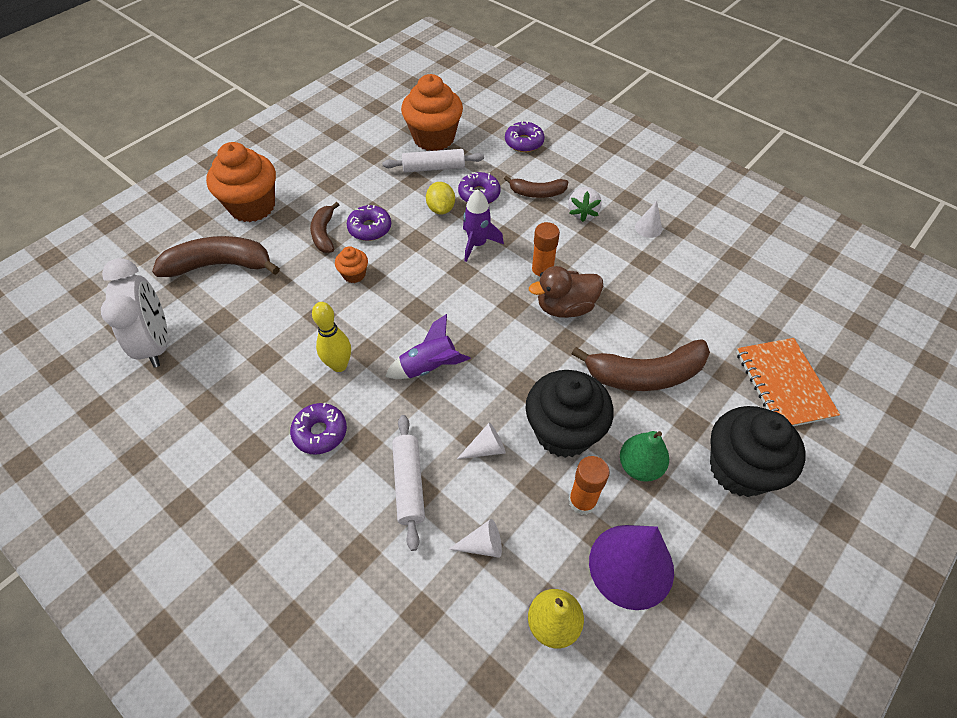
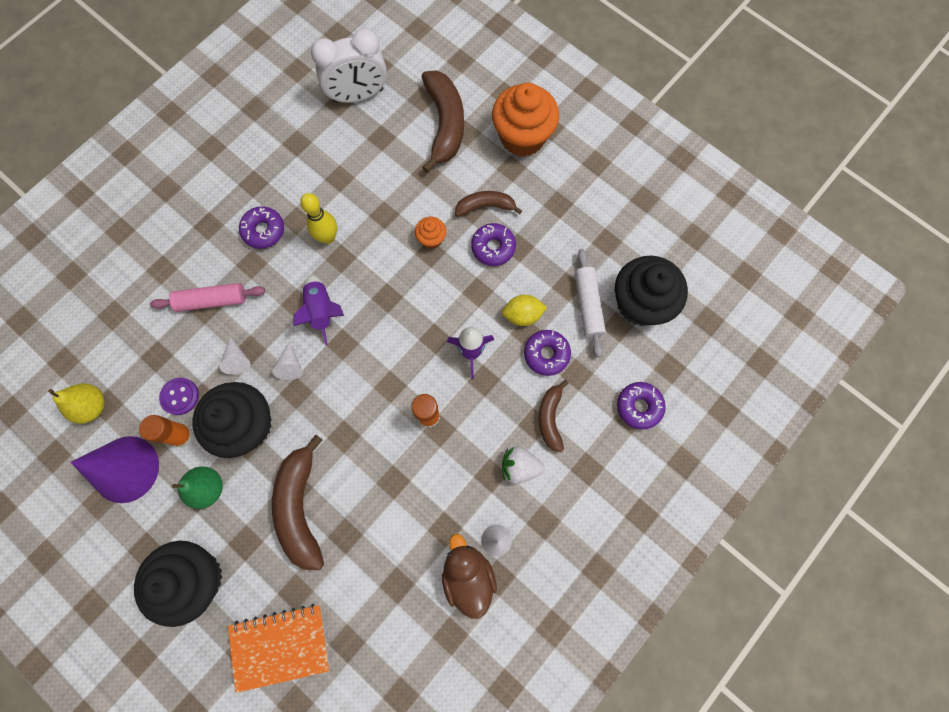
camera: 90 degrees right, 20 degrees up
(409, 484) = (212, 301): white rolling pin -> pink rolling pin
(434, 138) = (640, 303): orange cupcake -> black cupcake
(482, 545) = (156, 356): white cone -> white cone (290, 365)
(534, 509) = (180, 396): none -> purple button
(565, 307) = (384, 437): brown duck -> brown duck (468, 576)

